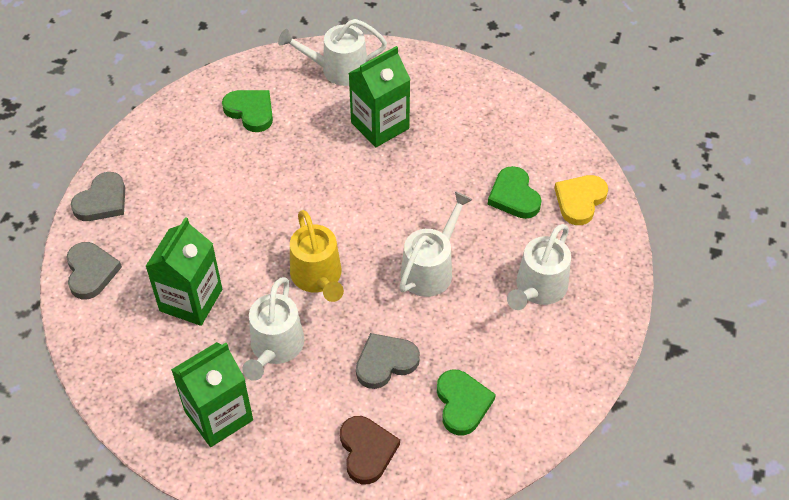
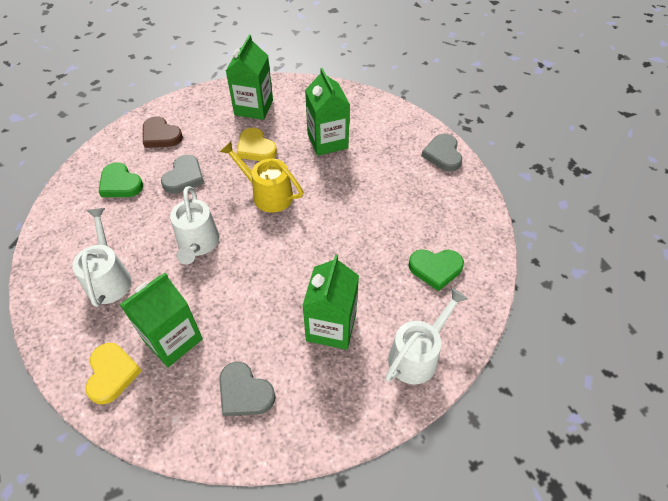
camera: 140 degrees right, 0 degrees up
(91, 272) = (396, 122): grey heart -> grey heart (244, 392)
(275, 347) = (255, 148): white watering can -> yellow heart
(514, 196) = (173, 339): green heart -> green carton

